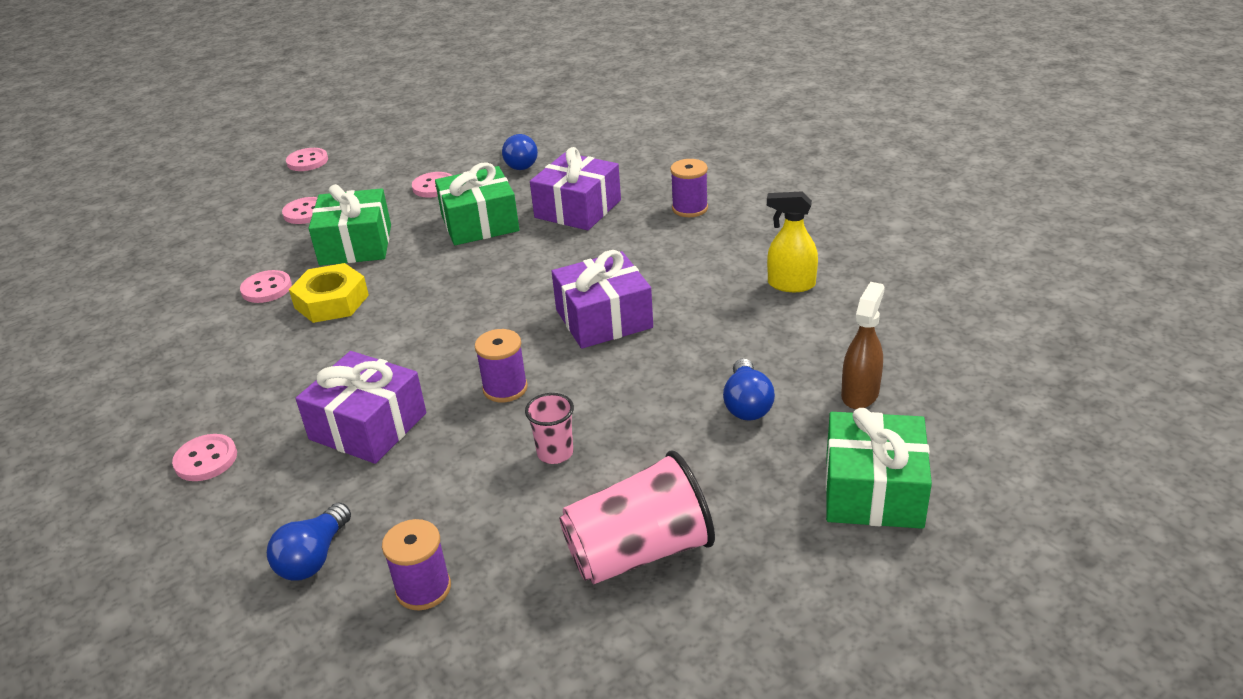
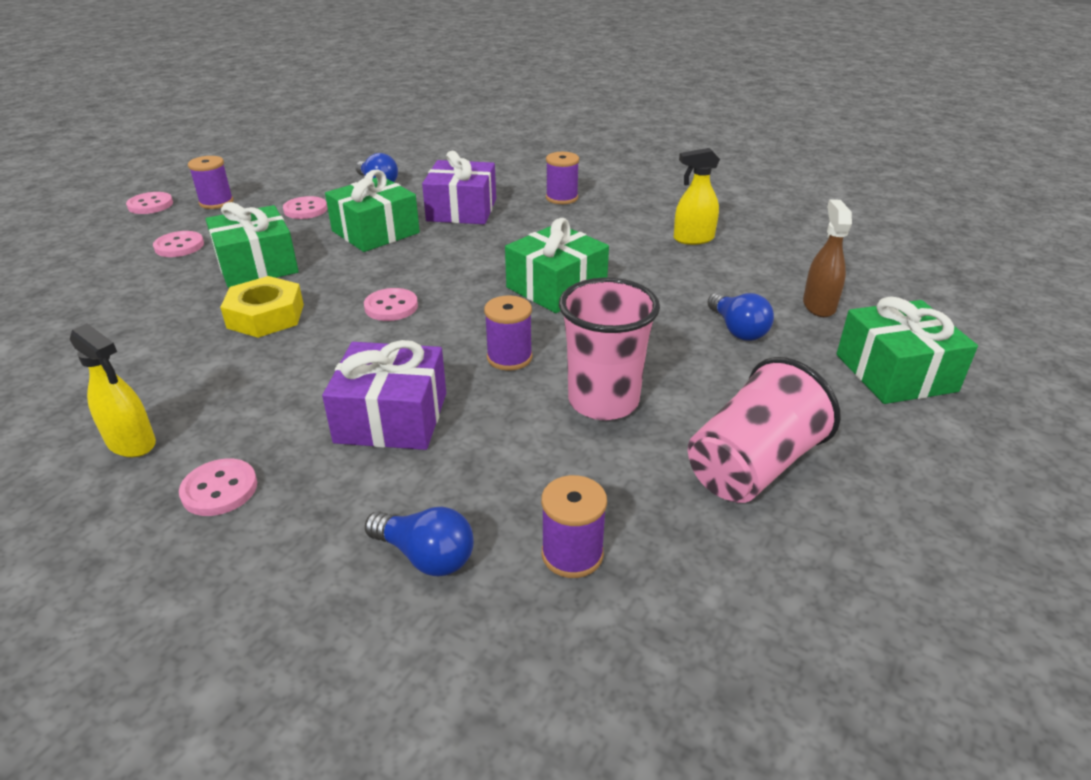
camera: 25 degrees left, 0 degrees up
(169, 403) = (132, 443): none -> yellow spray bottle
(266, 288) = (180, 316): pink button -> pink button (391, 307)
(314, 557) = (425, 556): blue light bulb -> blue light bulb turned 60 degrees counterclockwise
(363, 166) = (216, 202): none -> purple spool
(555, 453) = (603, 401): pink cup -> pink cup, size x1.92
(604, 319) = (556, 287): purple gift -> green gift

